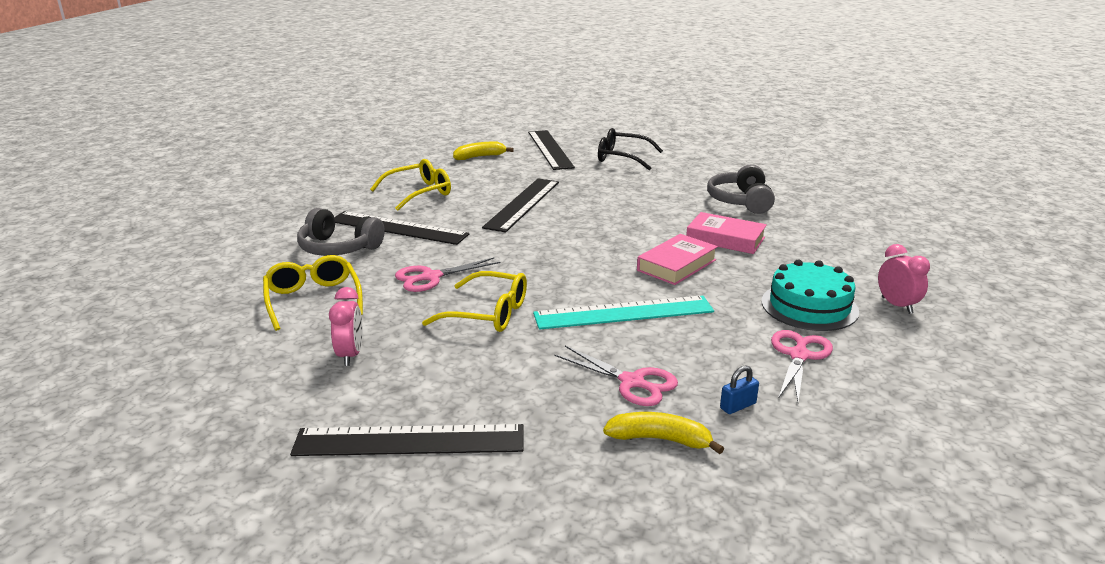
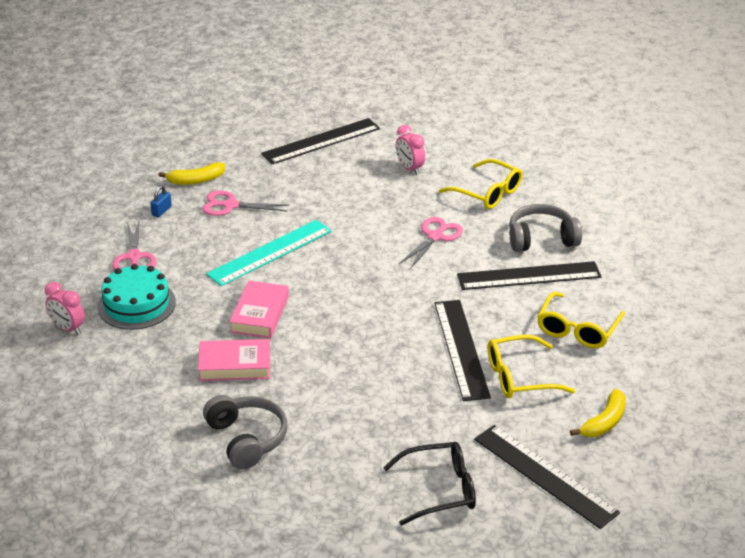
camera: 150 degrees right, 10 degrees up
(488, 313) = (361, 221): yellow glasses -> yellow glasses (519, 377)

